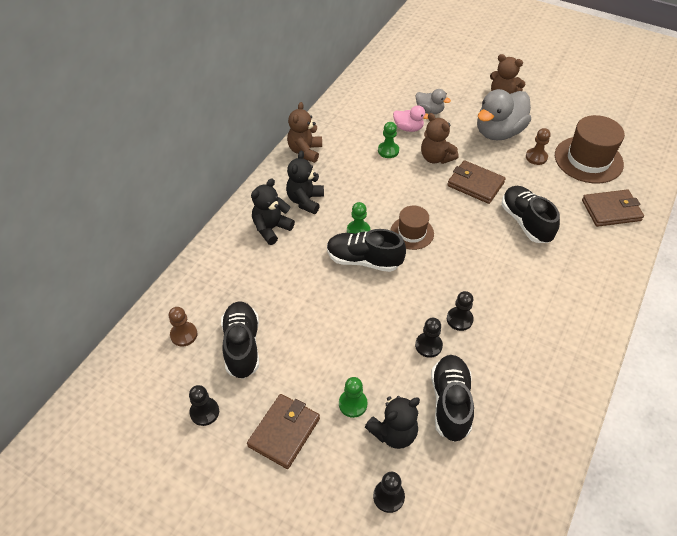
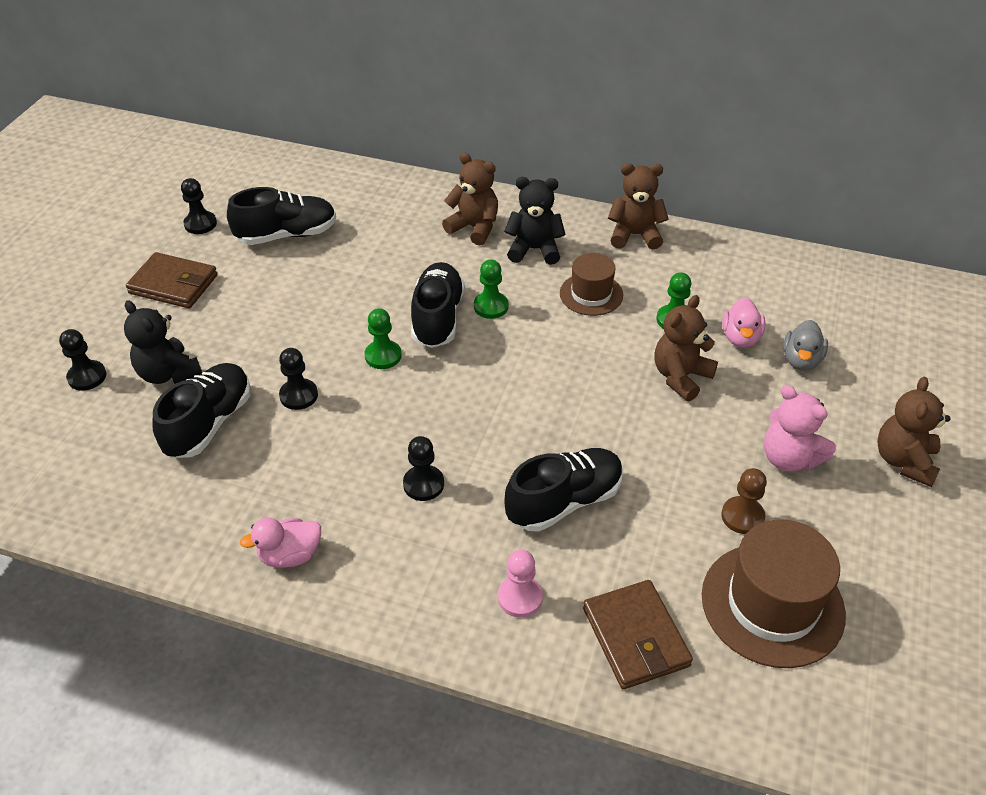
camera: 80 degrees right, 5 degrees down
(184, 335) = (299, 191): brown pawn -> none
(271, 228) = (474, 228): black teddy bear -> brown teddy bear
(353, 404) = (209, 334): green pawn -> green pawn (383, 356)
(412, 233) = (502, 362): brown hat -> brown hat (591, 294)
(450, 403) = (209, 423): black shoe -> black shoe turned 60 degrees counterclockwise
(459, 319) = (346, 425): black pawn -> black pawn (423, 484)
(475, 184) = (635, 431): brown wallet -> none
(498, 132) = (789, 458): grey duck -> pink teddy bear
(566, 356) = (290, 555): none -> pink duck
(590, 251) = (520, 597): none -> pink pawn

